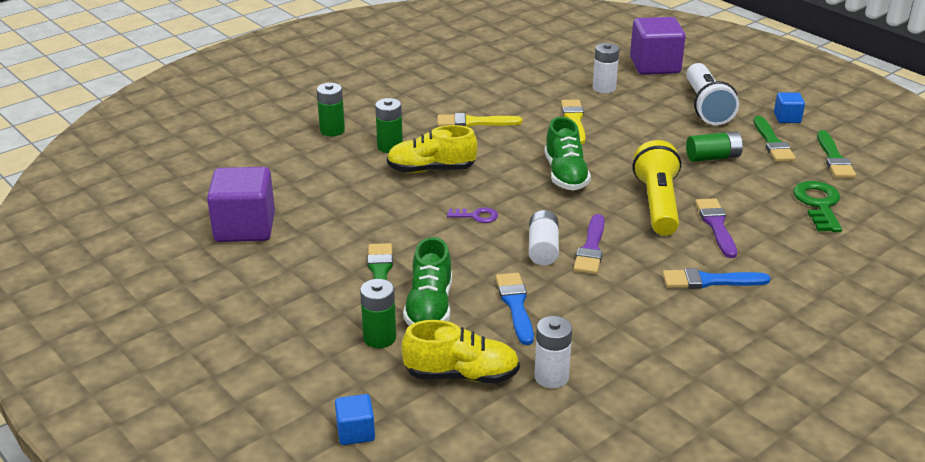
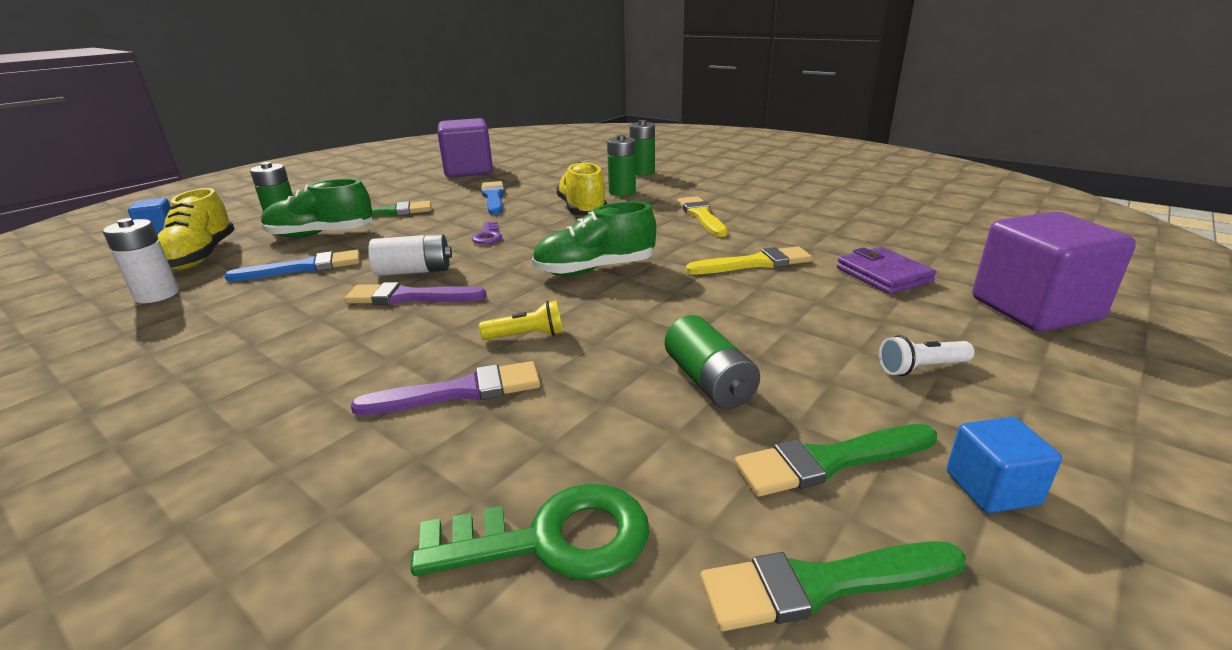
camera: 80 degrees right, 5 degrees down
(604, 88) = (883, 275): white battery -> purple wallet
(657, 204) = (527, 336): yellow flashlight -> yellow flashlight, size x0.44
(706, 107) = (921, 368): white flashlight -> white flashlight, size x0.44
(710, 281) = (292, 390): blue brush -> blue brush (493, 197)

